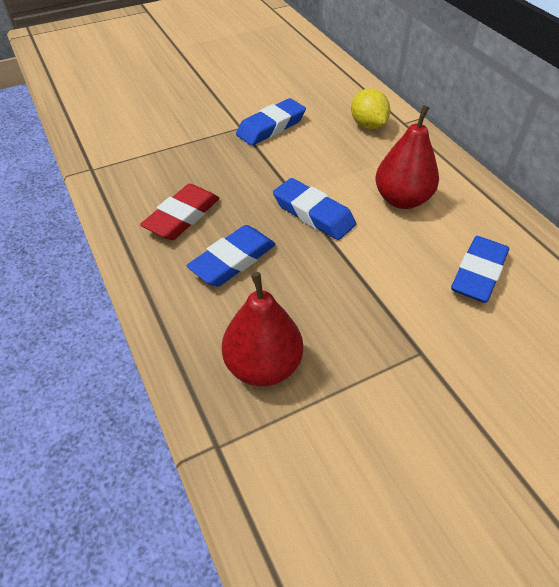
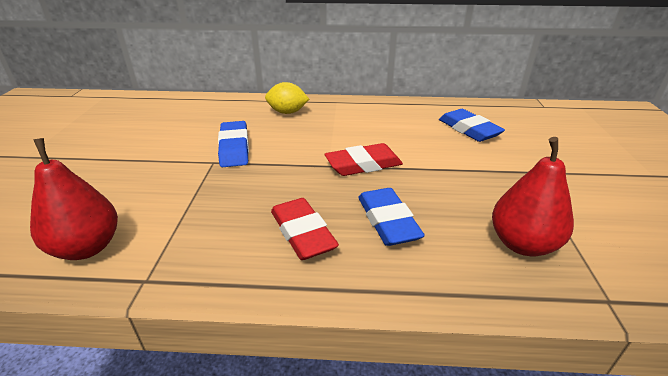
camera: 60 degrees left, 15 degrees down
(313, 213) = (363, 165): blue eraser -> red eraser
(402, 199) = (380, 128): red pear -> red pear (87, 247)

